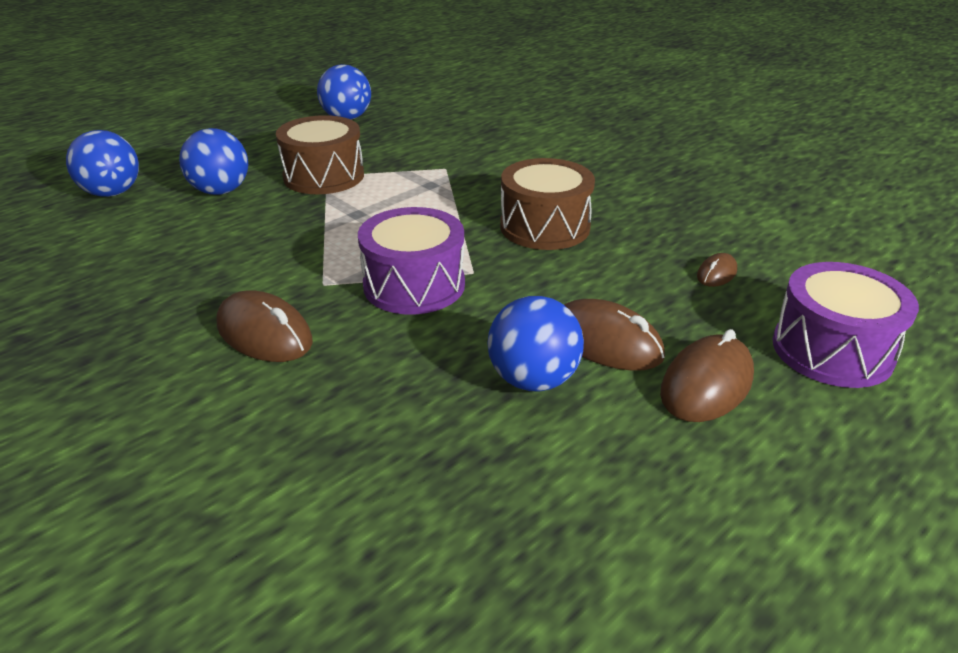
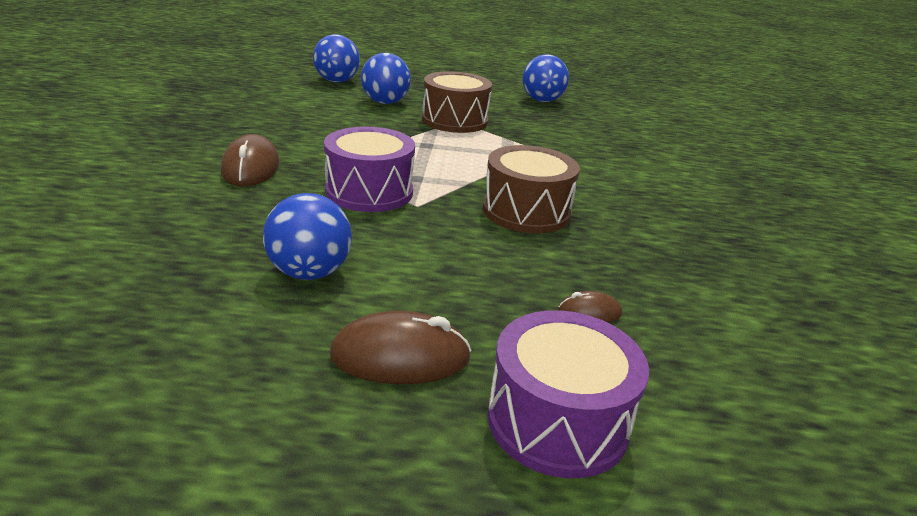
camera: 45 degrees right, 5 degrees down
(605, 342) = (399, 288): brown mouse -> none

